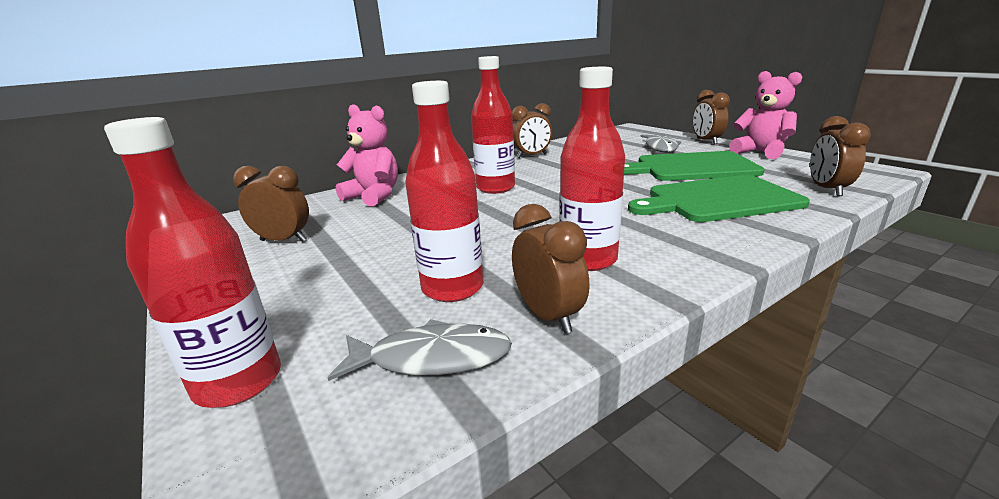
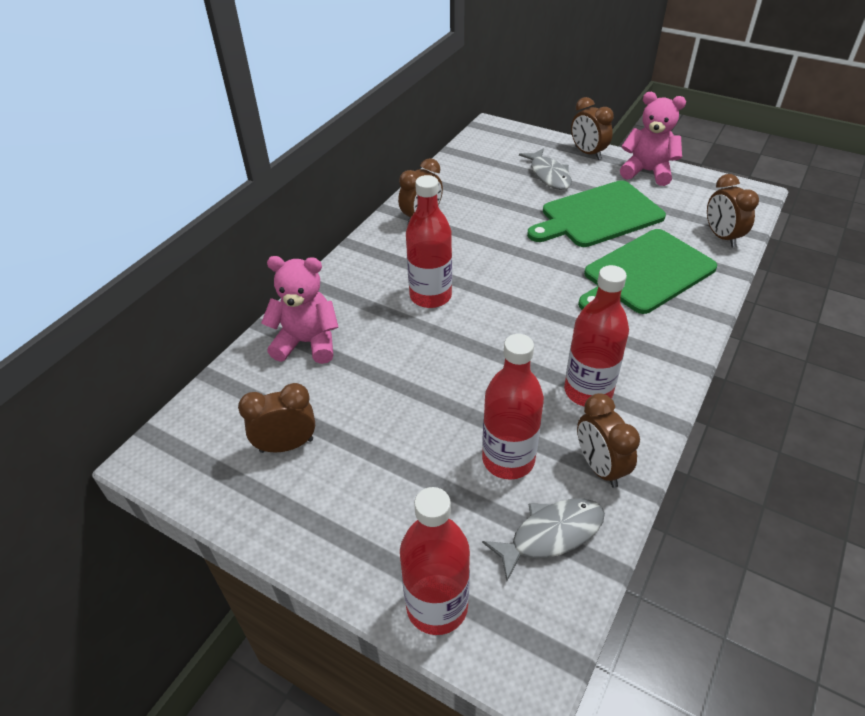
camera: 25 degrees left, 20 degrees up
(548, 316) = (599, 467): brown clock -> brown clock turned 150 degrees counterclockwise

